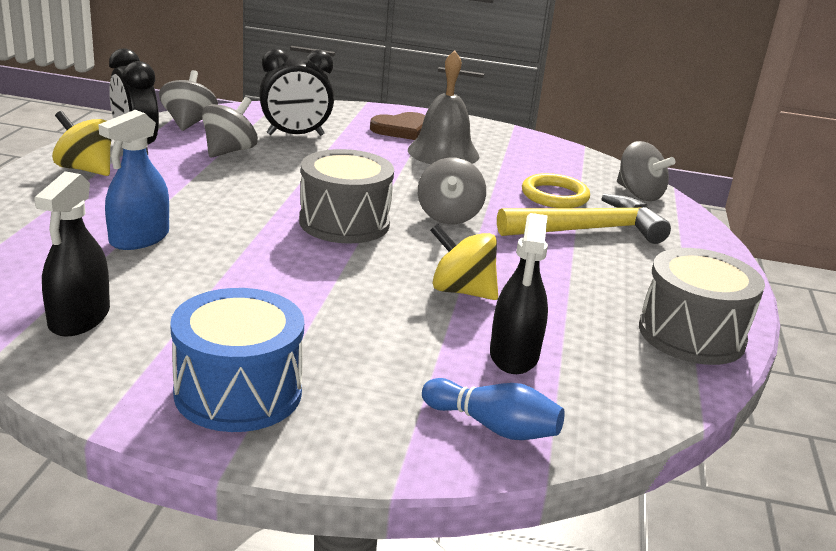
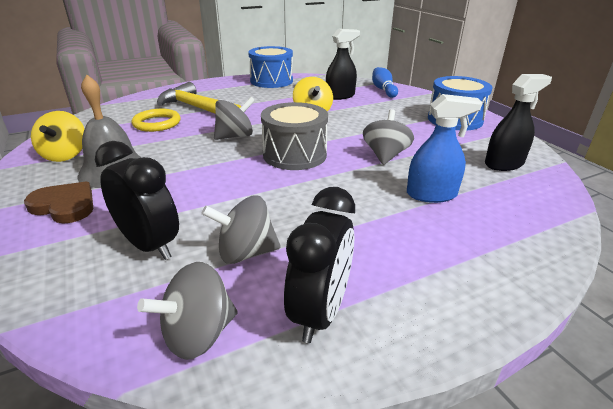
camera: 125 degrees left, 5 degrees up
(85, 169) = (411, 295): yellow spinning top -> yellow spinning top (65, 155)
(639, 194) = (122, 109): grey spinning top -> grey spinning top (385, 155)
(691, 335) = (271, 81): grey drum -> blue drum

